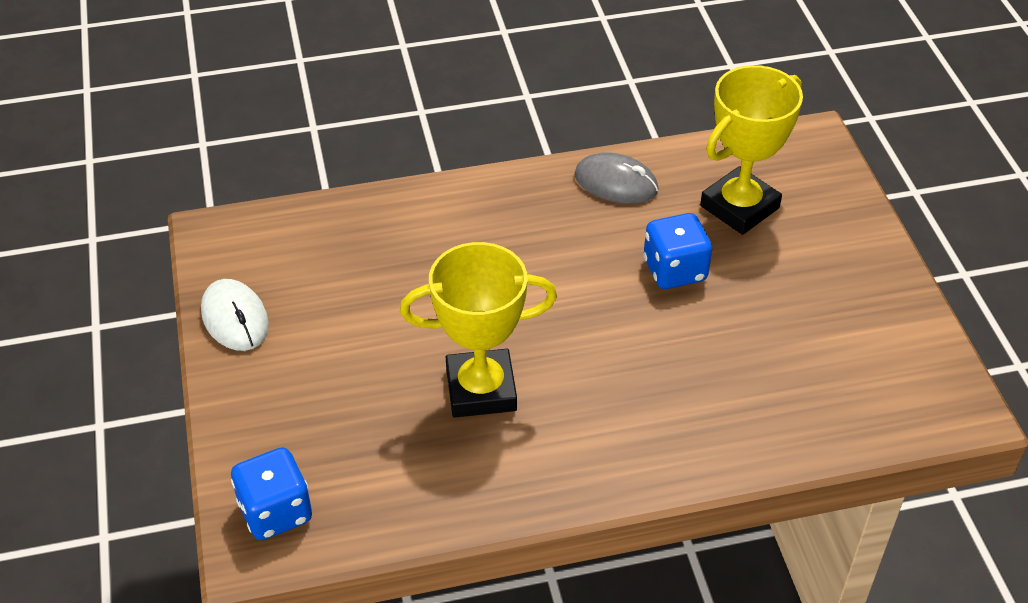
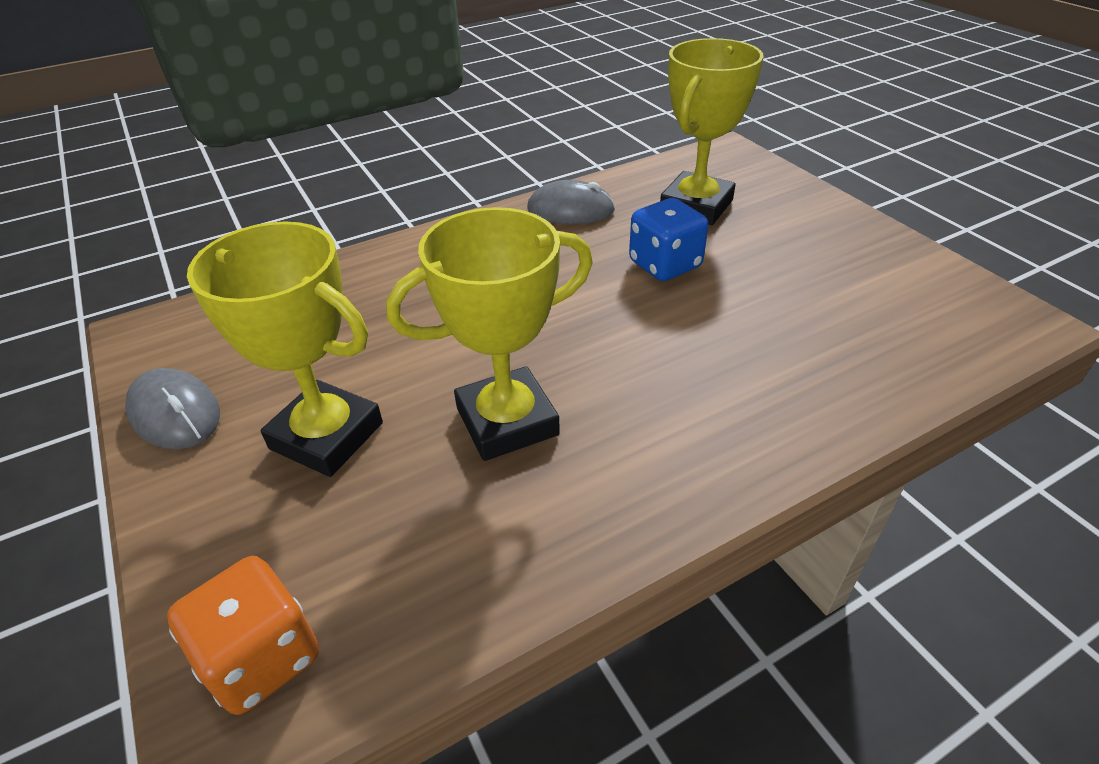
camera: 15 degrees left, 5 degrees down
(235, 318) = (175, 413): white mouse -> grey mouse
(275, 512) = (262, 657): blue dice -> orange dice
(343, 367) = (326, 436): none -> yellow trophy

